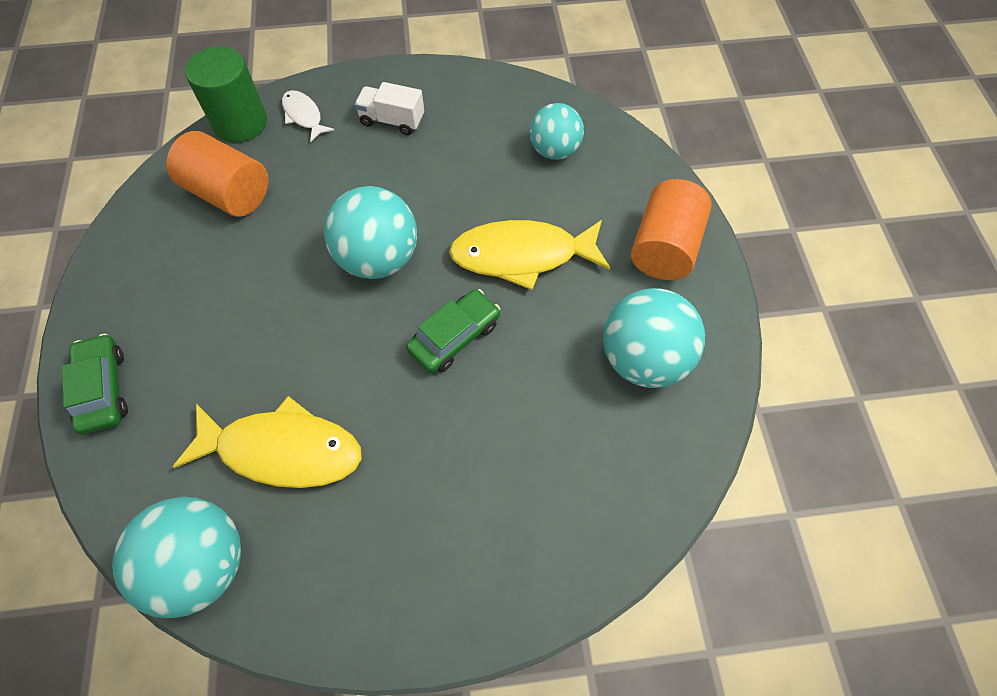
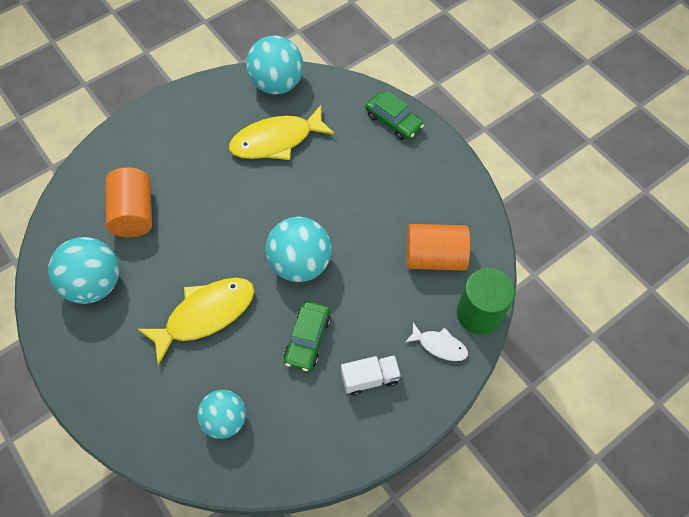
camera: 150 degrees right, 0 degrees up
(454, 337) = (220, 240): green car -> green car (307, 339)
(664, 248) = (105, 373): orange cylinder -> orange cylinder (134, 213)

